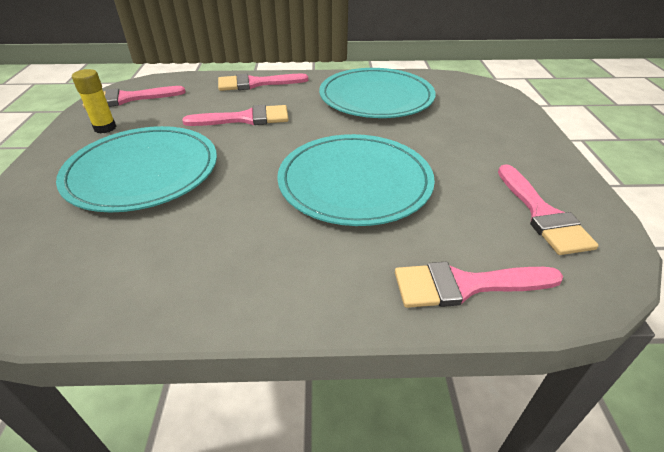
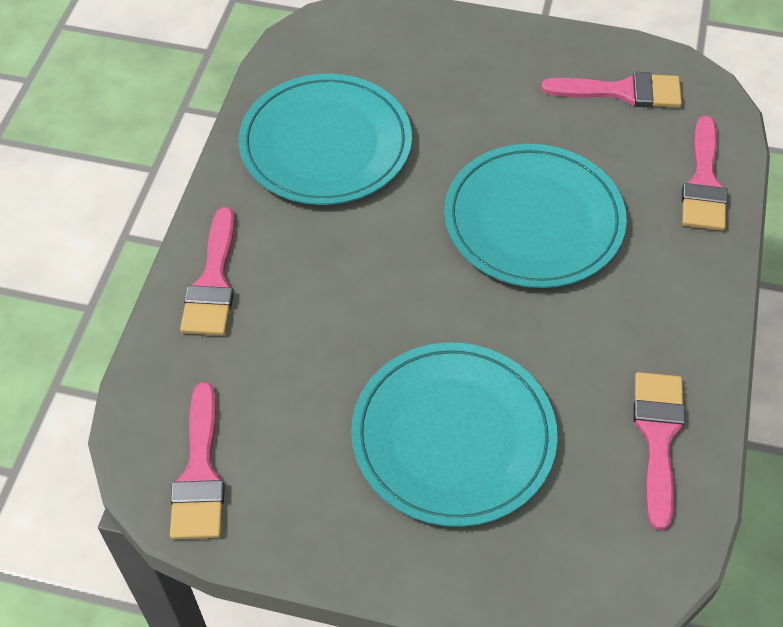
camera: 75 degrees left, 15 degrees up
(105, 128) = (305, 497): yellow glue stick -> none
(245, 118) = (337, 308): pink brush -> pink brush (657, 437)

